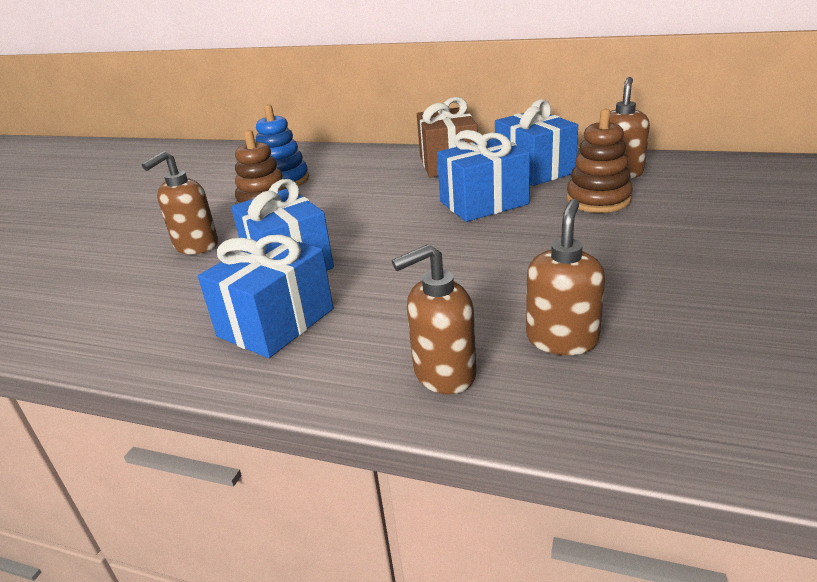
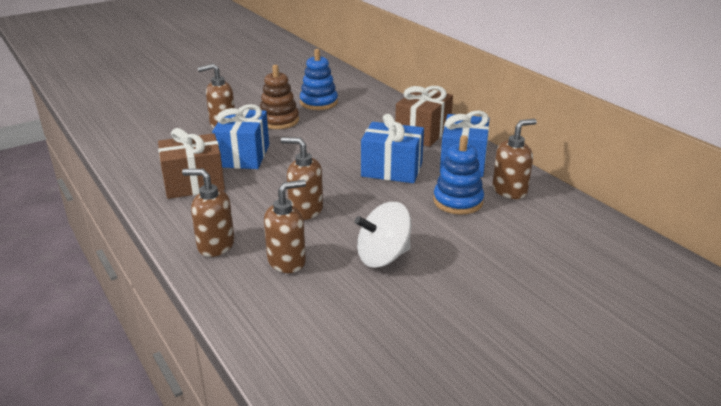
camera: 35 degrees right, 0 degrees up
(276, 322) = (194, 184): blue gift -> brown gift
(474, 279) = (305, 210): none -> brown soap dispenser
(598, 200) = (458, 201): brown stacking toy -> blue stacking toy
(641, 278) = (383, 256): none -> white spinning top

